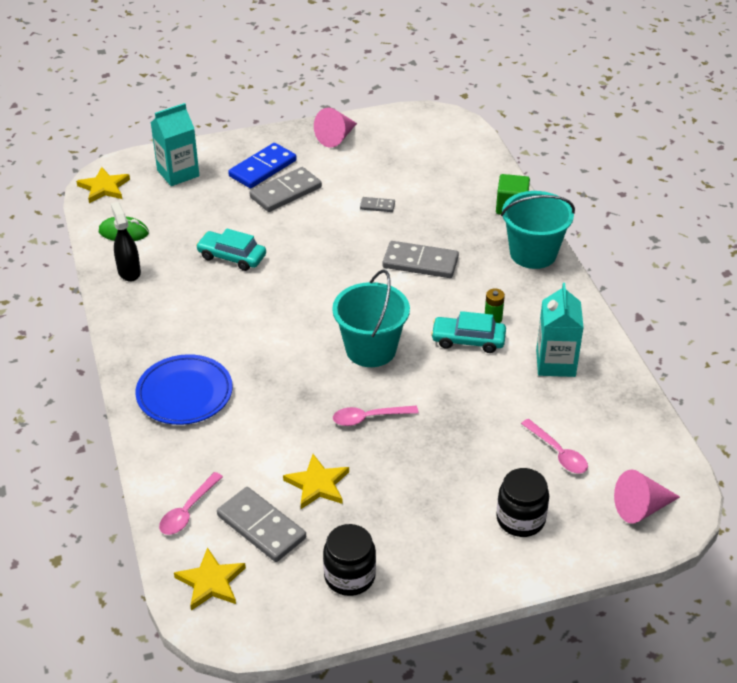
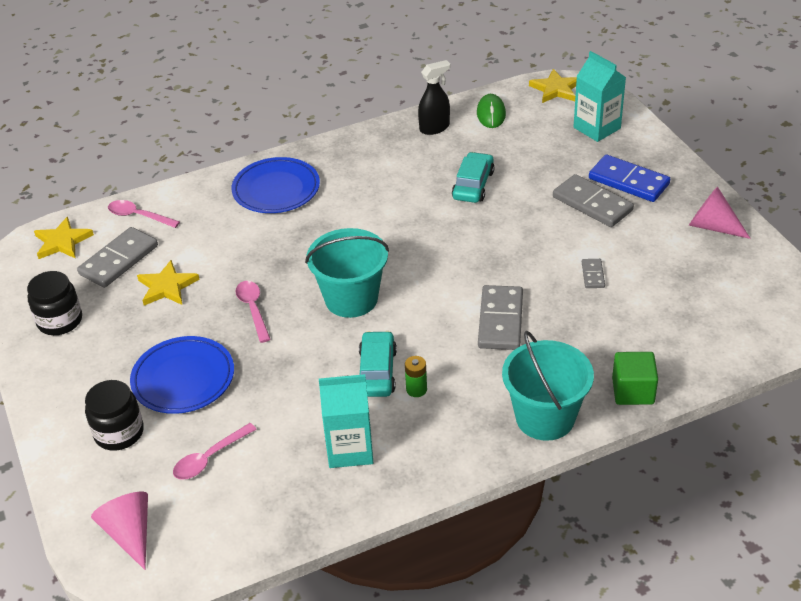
camera: 85 degrees right, 0 degrees up
(456, 471) = (183, 379): none -> blue plate

